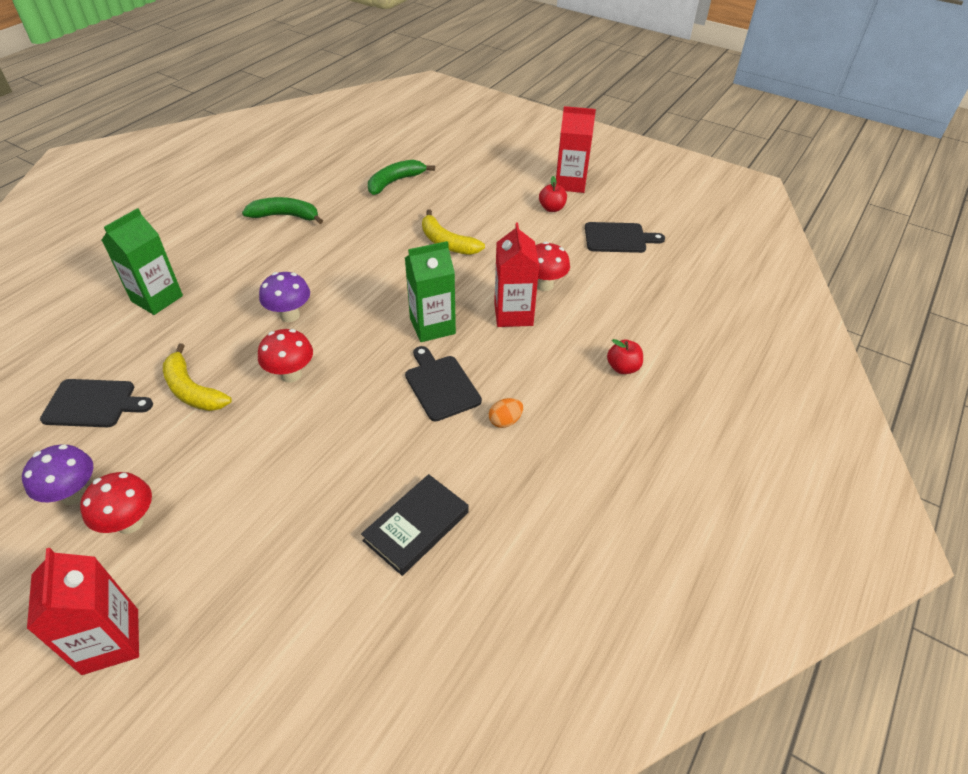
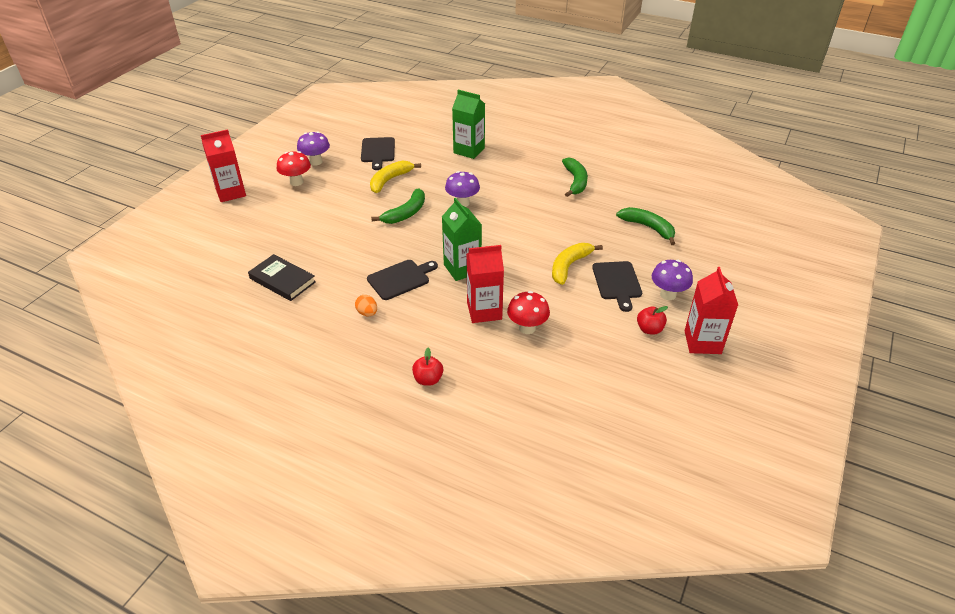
camera: 85 degrees right, 5 degrees down
(291, 374) = (406, 213): red mushroom -> green banana
(504, 189) = (668, 294): none -> purple mushroom
(618, 238) = (616, 380): black cutting board -> black cutting board (617, 283)

